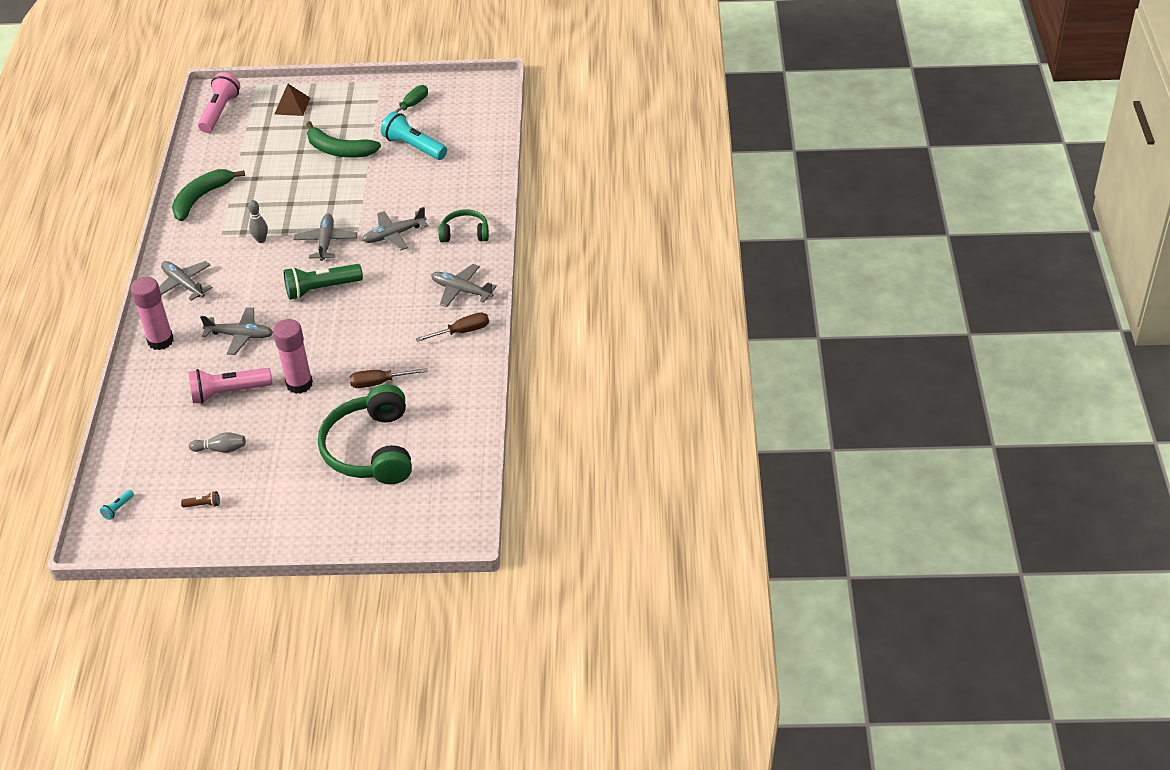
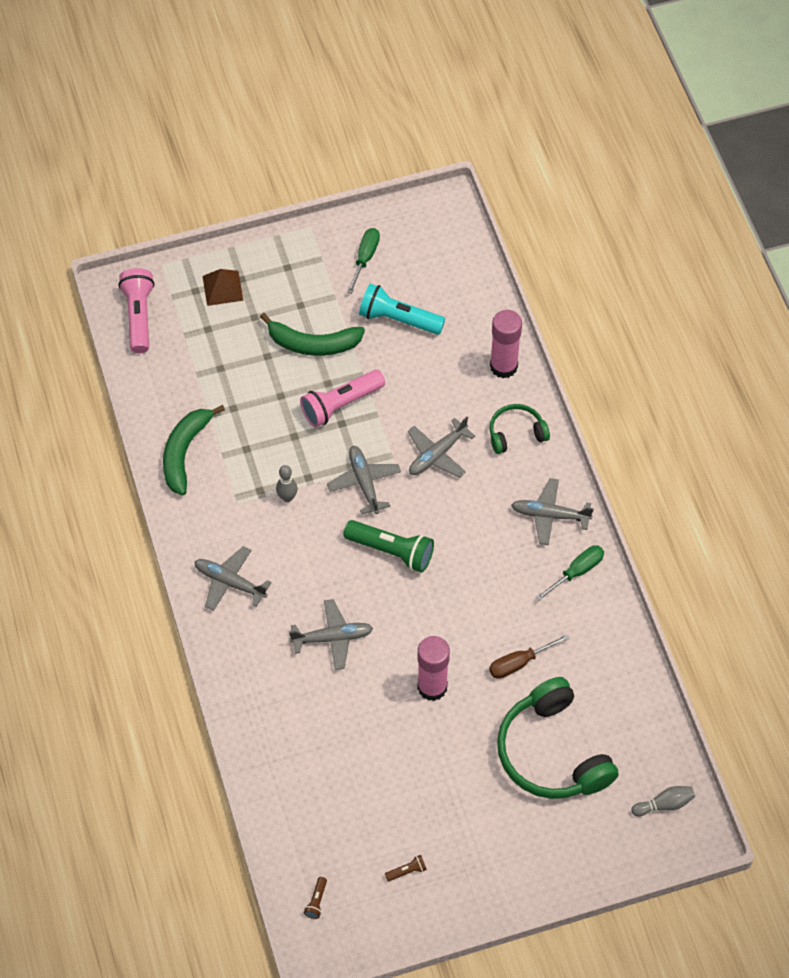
camera: 20 degrees left, 15 degrees up
(118, 509) = (316, 901): turquoise flashlight -> brown flashlight
(160, 341) = (245, 668): pink glue stick -> pink glue stick (503, 366)
(221, 449) = (389, 795): grey bowling pin -> grey bowling pin (664, 804)
(228, 393) = (359, 718): pink flashlight -> pink flashlight (340, 405)
(321, 289) = (392, 551): green flashlight -> green flashlight turned 120 degrees counterclockwise
(462, 331) = (577, 571): brown screwdriver -> green screwdriver

